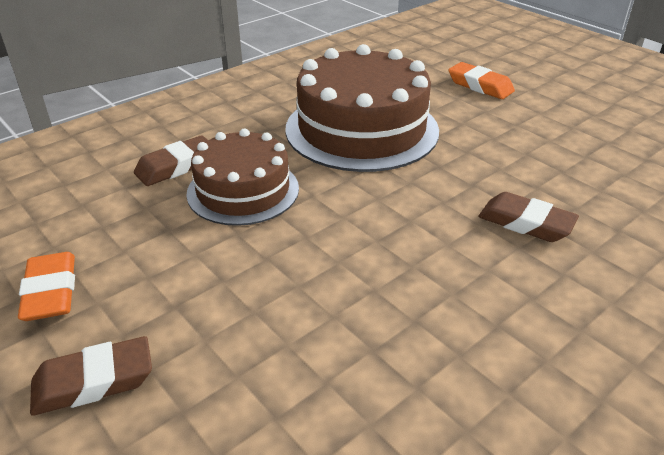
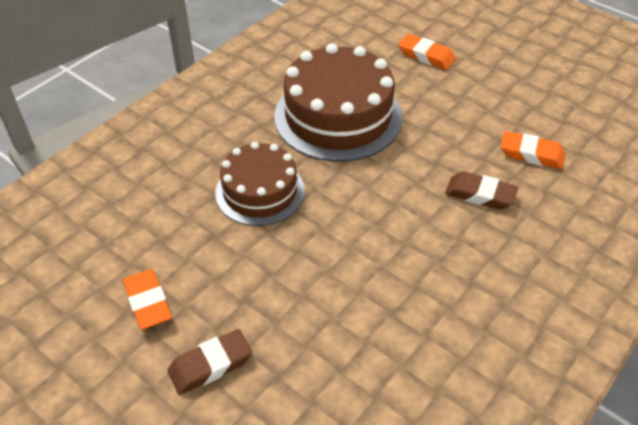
camera: 10 degrees left, 10 degrees up
(176, 166) = (197, 174): brown eraser -> none
(600, 187) = (531, 154): none -> orange eraser

